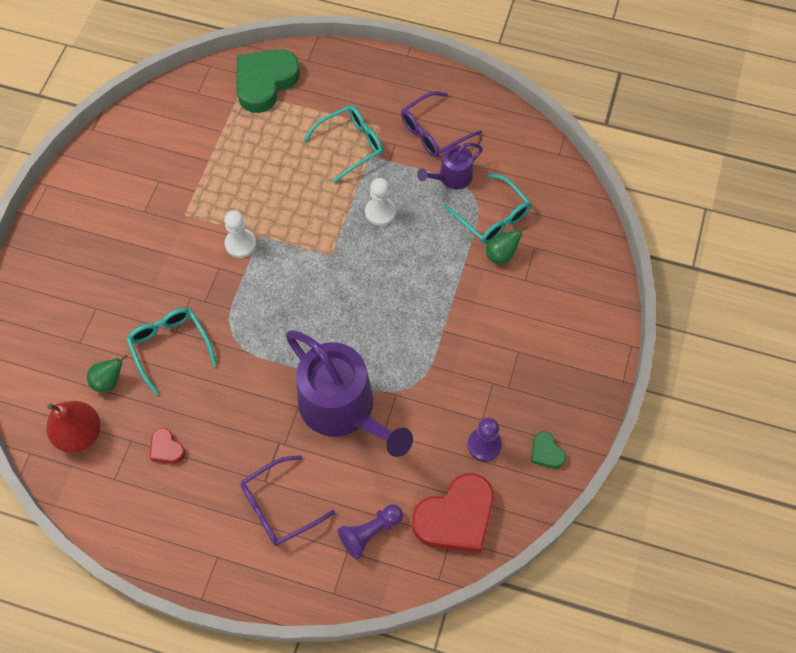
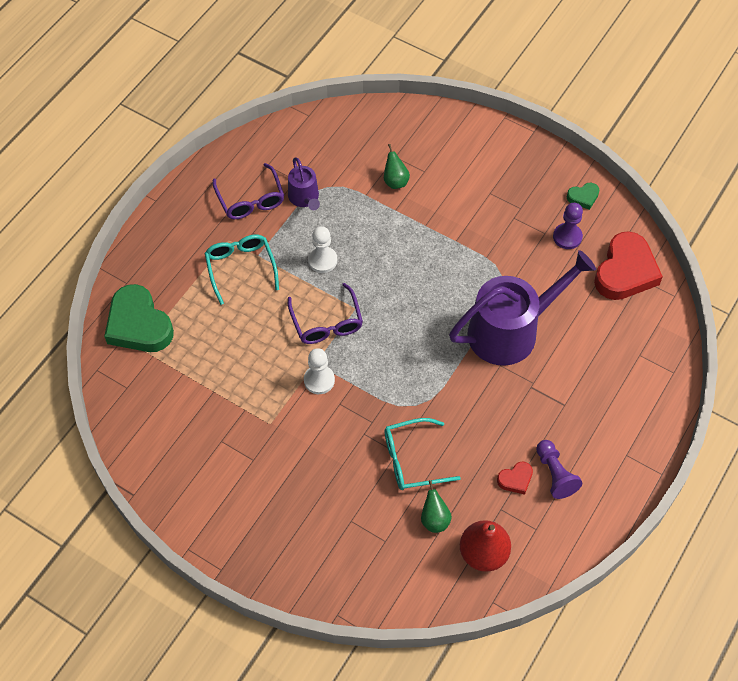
camera: 75 degrees left, 5 degrees down
(279, 506) = (590, 398): purple glasses -> purple glasses (326, 322)
(370, 532) = (626, 335): purple pawn -> purple pawn (555, 474)
(456, 517) = (625, 271): red heart -> red heart turned 45 degrees clockwise
(492, 217) = (355, 178): turquoise glasses -> none

